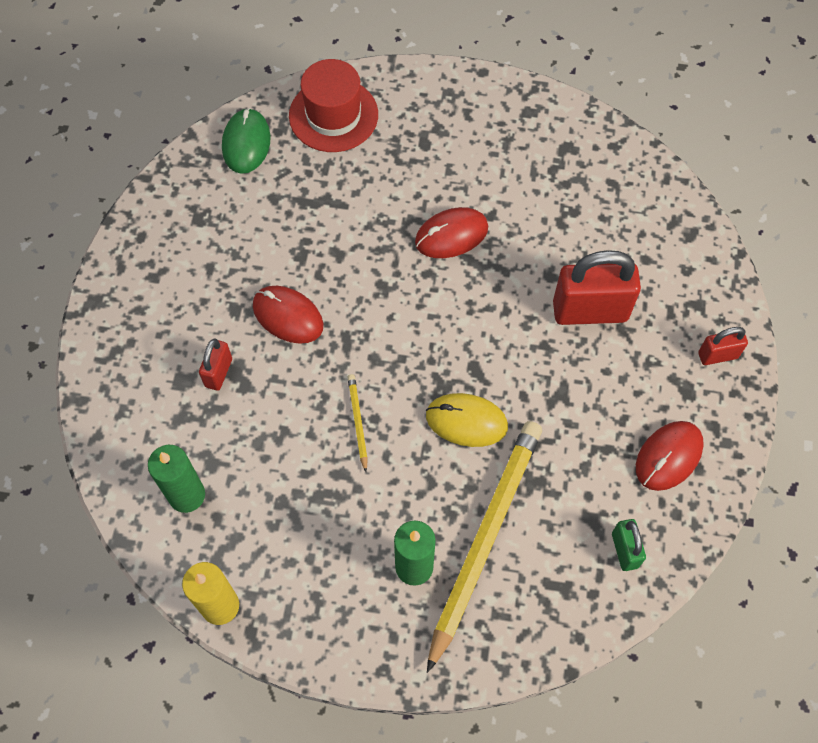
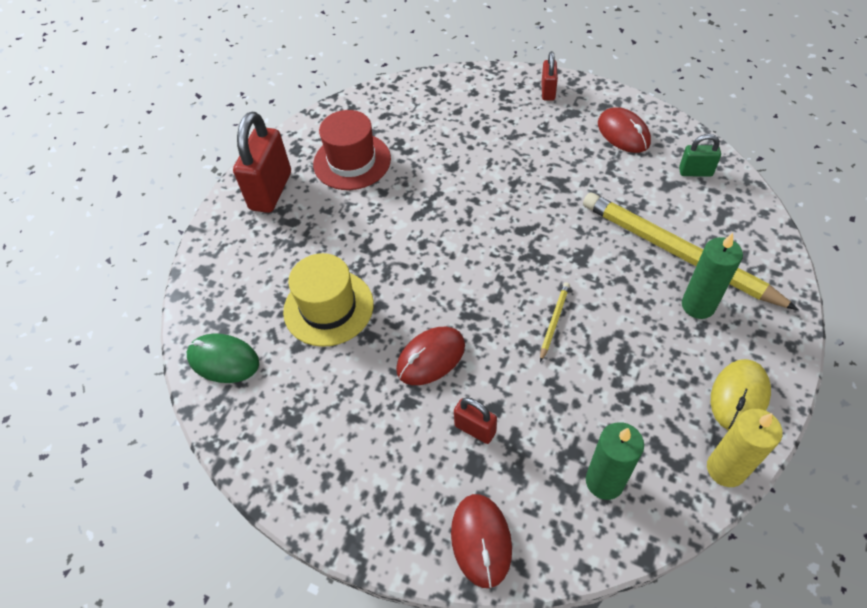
camera: 70 degrees left, 10 degrees down
(324, 210) = (328, 307): none -> yellow hat
(333, 115) = (229, 282): red hat -> red hat (352, 161)
(357, 422) = (554, 321): yellow pencil -> yellow pencil turned 105 degrees clockwise
(451, 235) = (391, 221): red mouse -> red mouse (481, 540)
(466, 421) = (570, 244): yellow mouse -> yellow mouse (739, 396)
(590, 311) = (491, 150): red padlock -> red padlock (271, 191)

